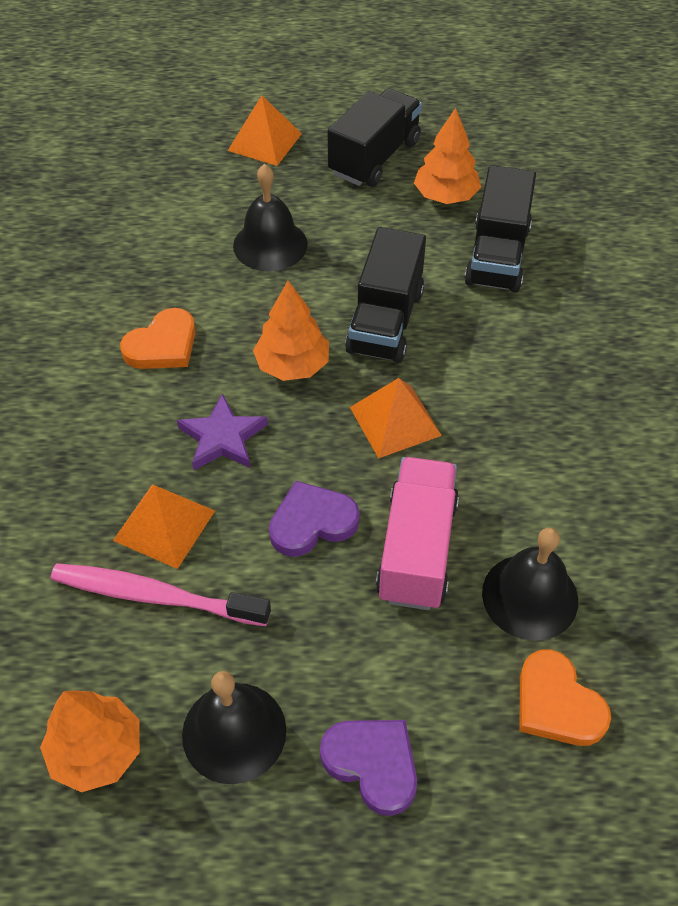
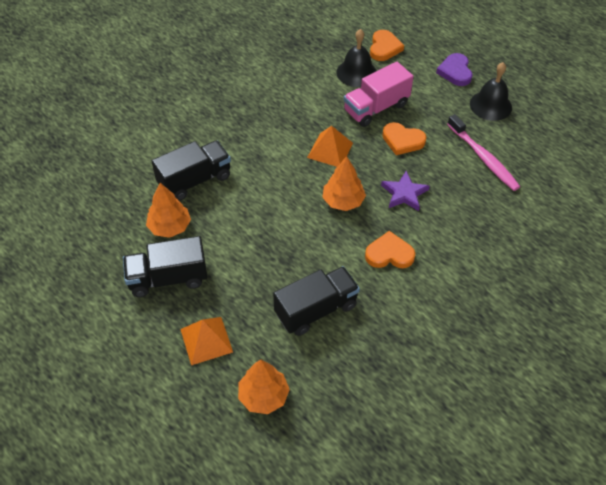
camera: 135 degrees left, 0 degrees up
(97, 751) = (540, 130): orange tree -> orange tree (263, 396)
(164, 525) = (459, 178): orange pyramid -> none
(270, 244) = (283, 268): black bell -> none
(312, 522) = (402, 140): purple heart -> orange heart
(385, 321) = (281, 189): black truck -> black truck (316, 310)

